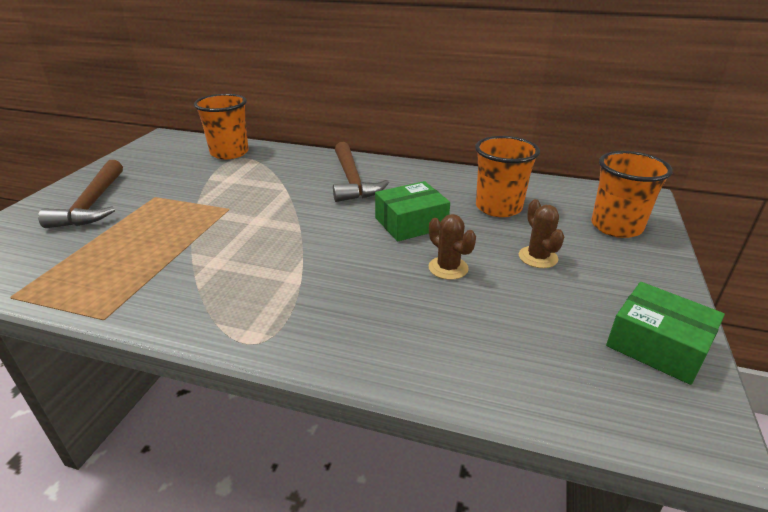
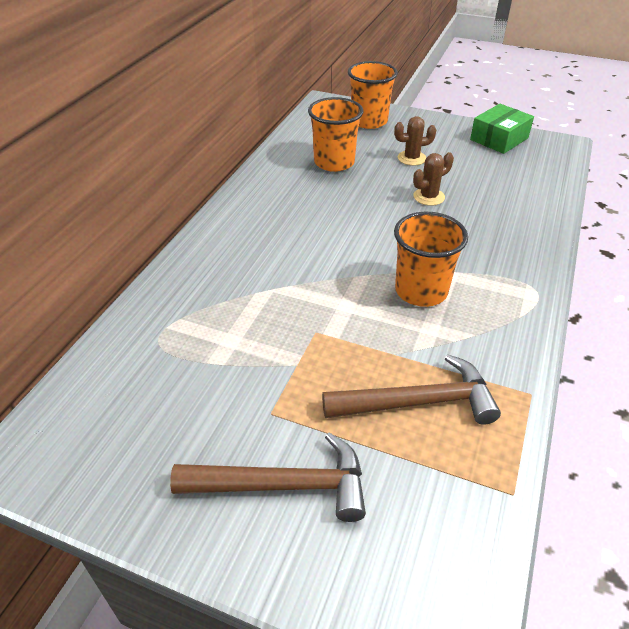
camera: 85 degrees left, 10 degrees up
(229, 153) = (135, 353): orange cup -> orange cup (421, 291)
(352, 180) = (261, 239): brown hammer -> brown hammer (418, 402)
(411, 223) = (358, 208): green box -> none

